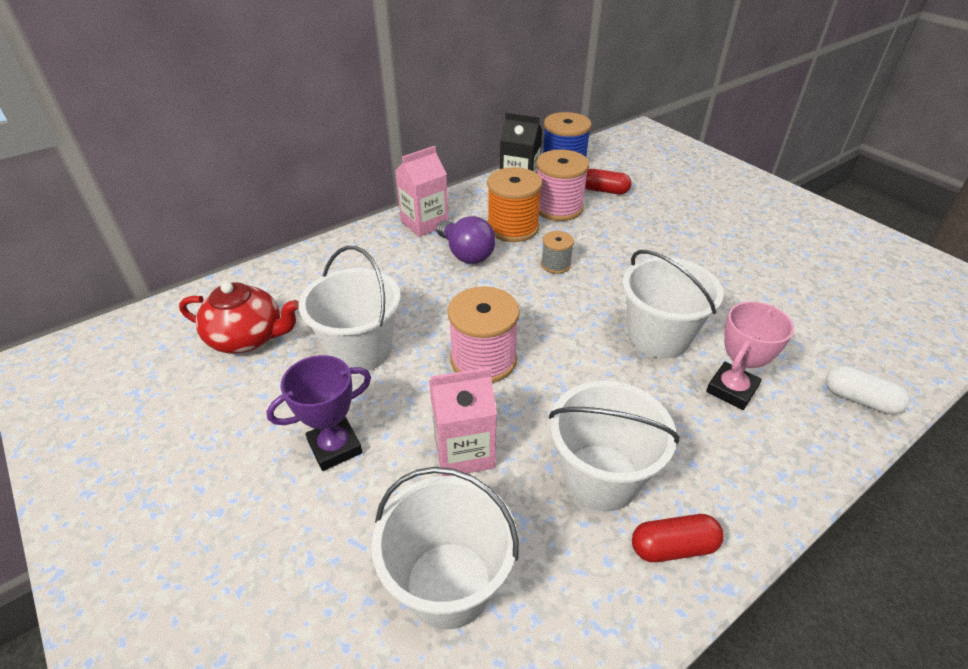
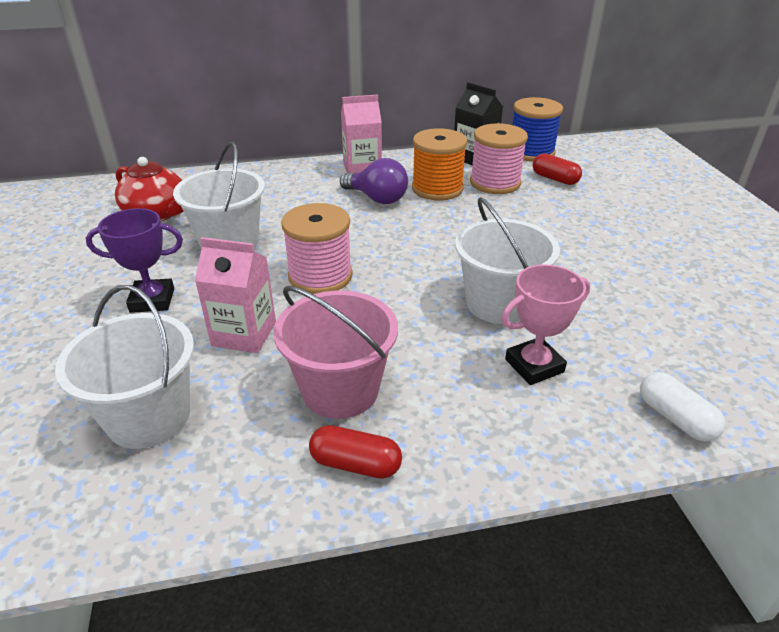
camera: 25 degrees right, 5 degrees down
(466, 254) = (377, 198): purple light bulb -> purple light bulb turned 45 degrees counterclockwise
(555, 264) = (451, 224): grey spool -> none
(600, 477) = (340, 390): white bucket -> pink bucket

